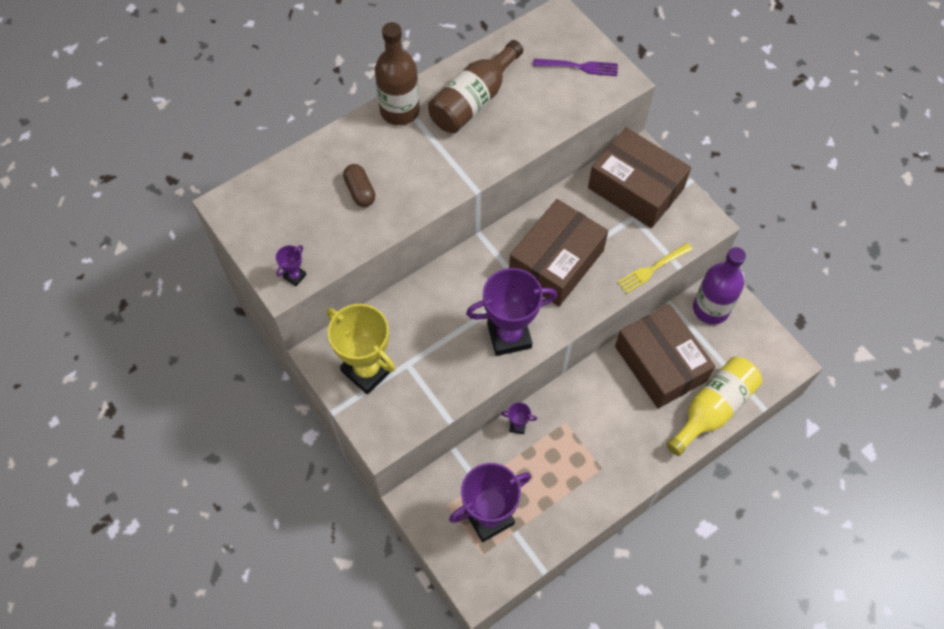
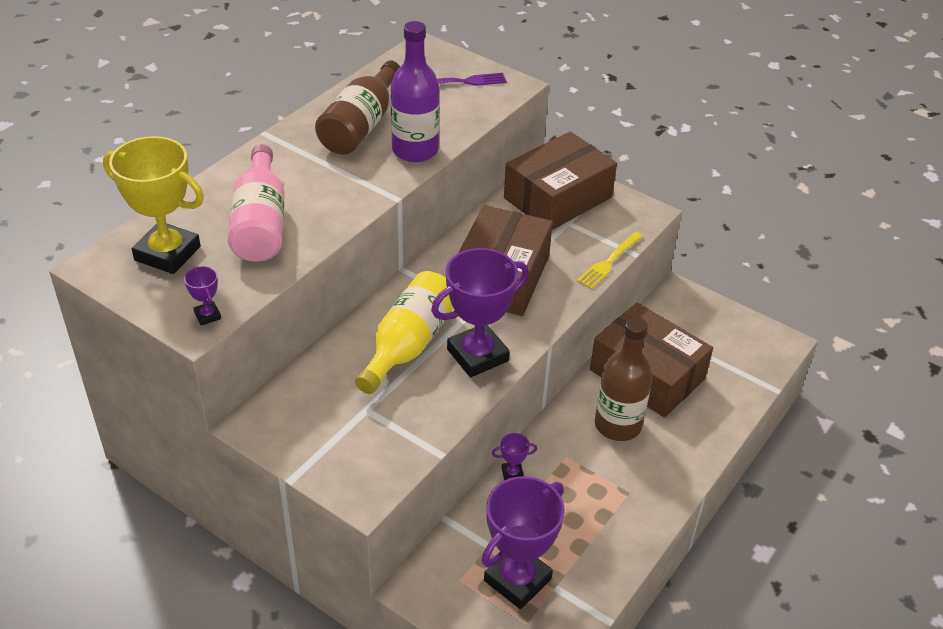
camera: 20 degrees left, 20 degrees down
(295, 276) = (207, 316): purple trophy -> purple trophy turned 45 degrees counterclockwise
(360, 191) = (260, 223): brown capsule -> pink bottle
(367, 370) = (319, 427): yellow trophy -> yellow trophy (167, 253)
(400, 111) = (280, 147): brown bottle -> brown bottle (617, 425)
(635, 188) = (558, 198): brown box -> brown box turned 60 degrees counterclockwise
(711, 309) = (676, 313): purple bottle -> purple bottle (415, 150)
(712, 409) = (724, 404): yellow bottle -> yellow bottle (408, 344)

